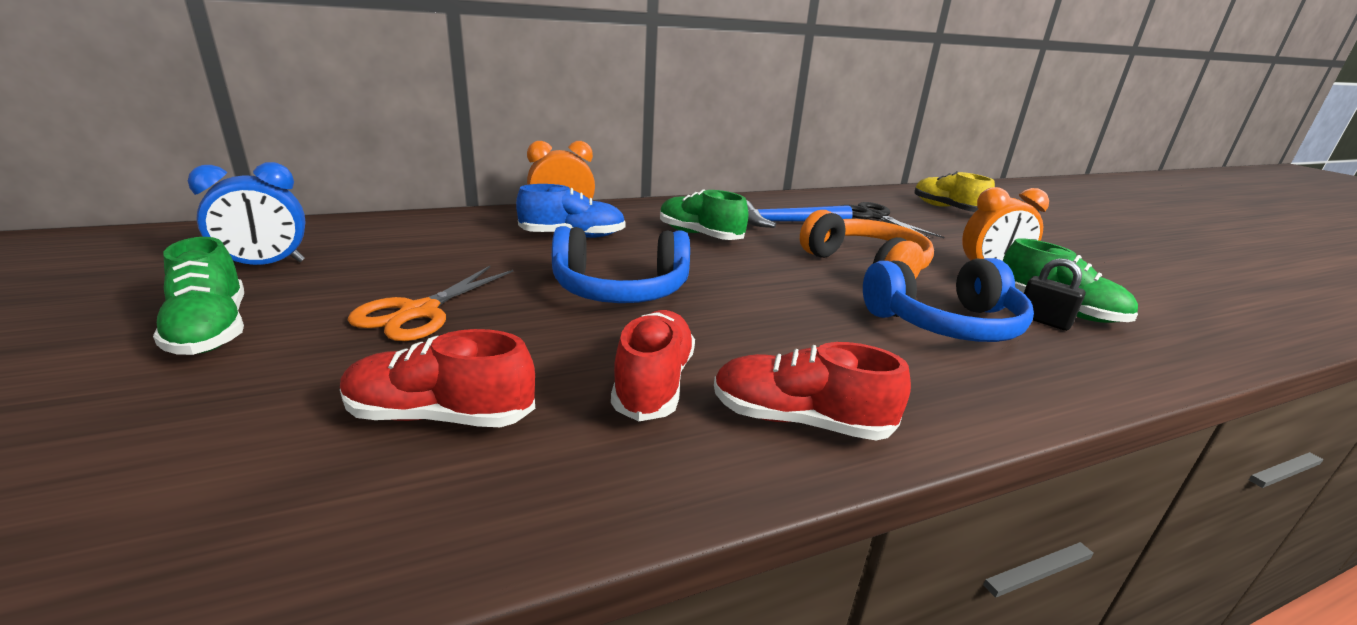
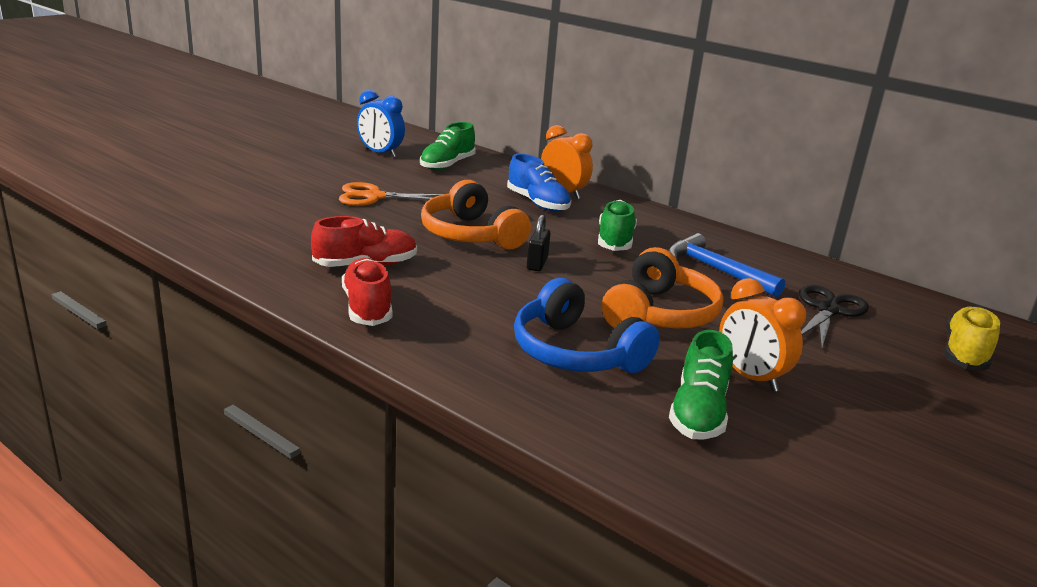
camera: 60 degrees right, 0 degrees up
(211, 330) = (310, 168): green shoe -> green shoe (447, 165)
(440, 416) = (290, 228): red shoe -> none
(620, 289) = (471, 235): blue headphones -> orange headphones
(1043, 321) = (651, 402): black padlock -> black padlock (537, 264)

